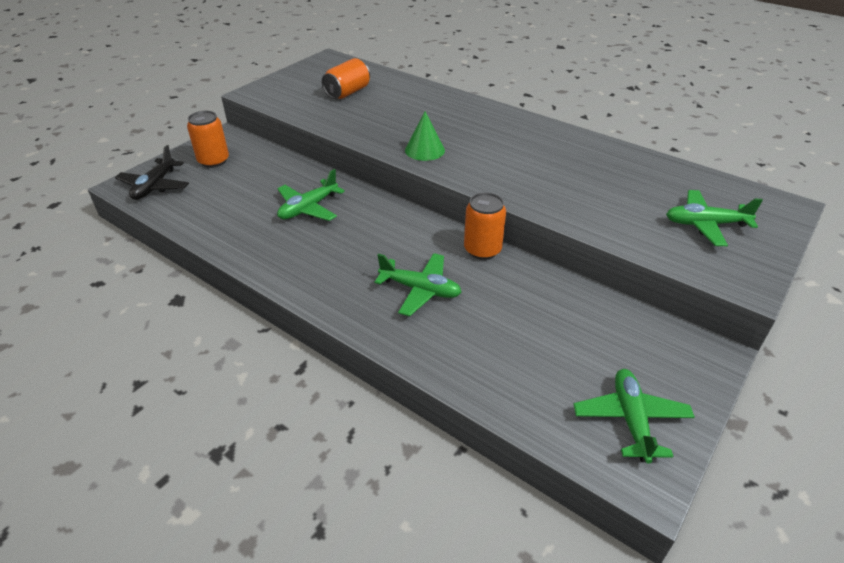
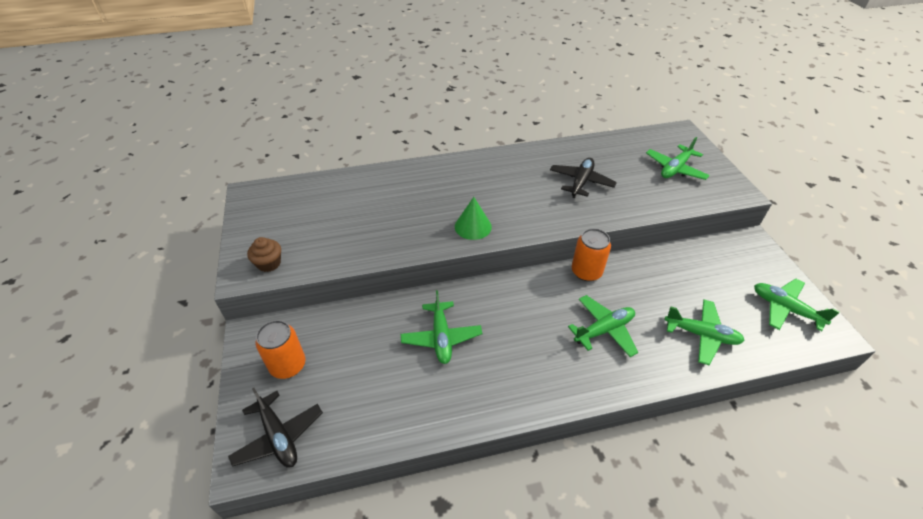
camera: 50 degrees left, 5 degrees up
(273, 95) = (269, 263): none -> brown cupcake
(347, 92) = (329, 216): orange can -> none
(496, 360) = (701, 335): none -> green plane
(575, 177) = (581, 182): none -> black plane

